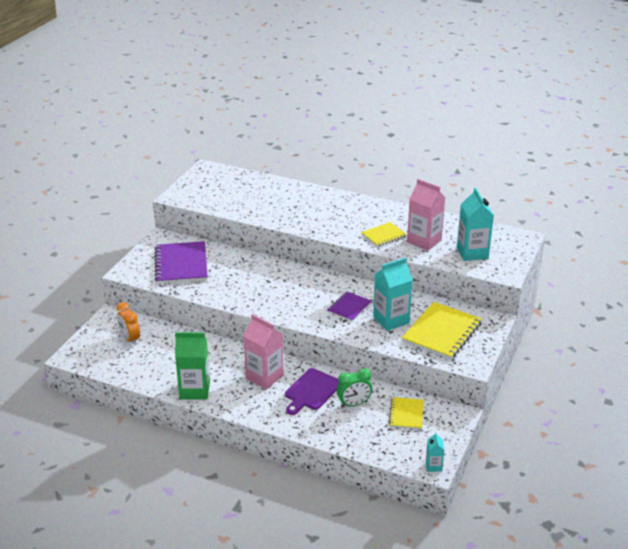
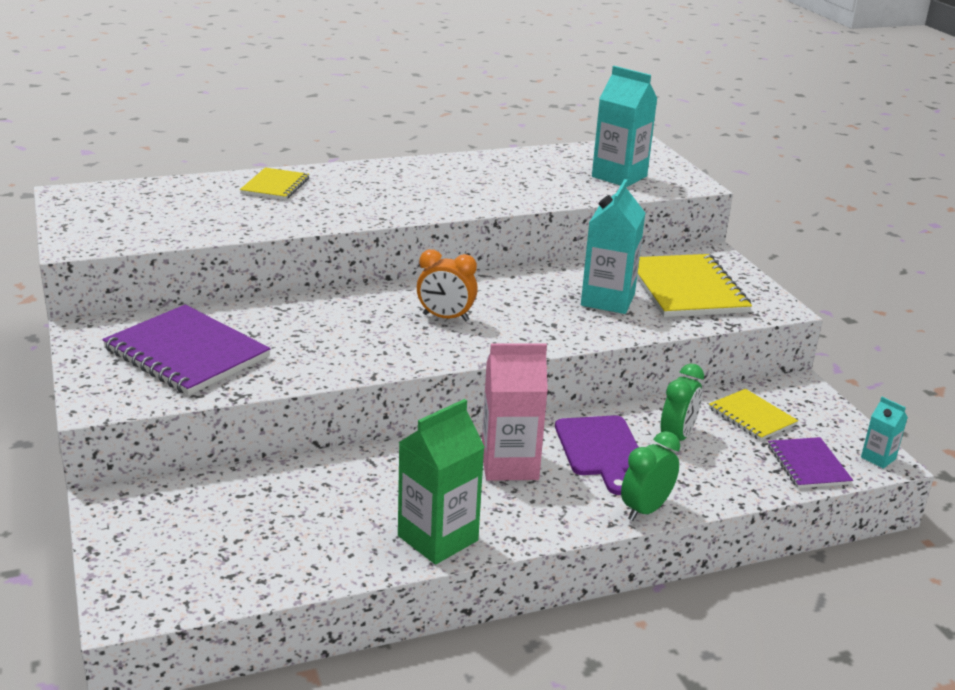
camera: 45 degrees left, 5 degrees down
(130, 339) = (205, 521): orange clock -> orange clock (445, 317)
(288, 425) = (645, 509): none -> green clock
(349, 307) = (533, 307): purple notebook -> purple notebook (808, 465)
(384, 235) = (485, 193): yellow notebook -> yellow notebook (275, 186)
(424, 241) = (544, 183): pink carton -> none

